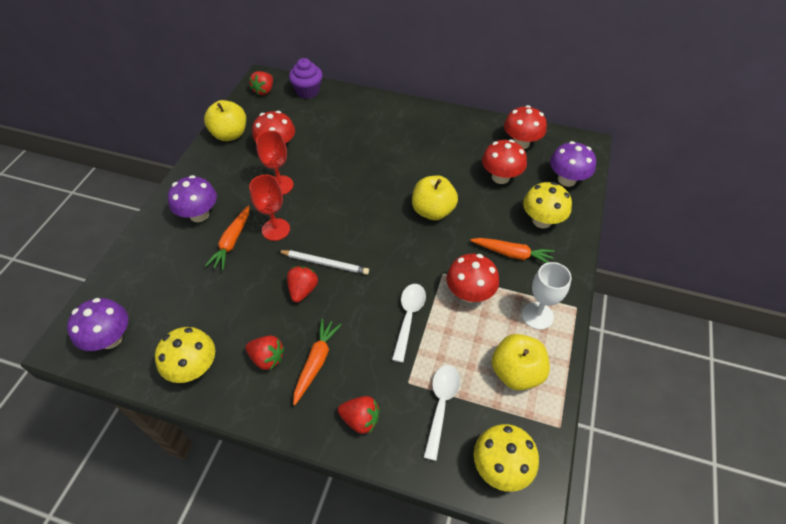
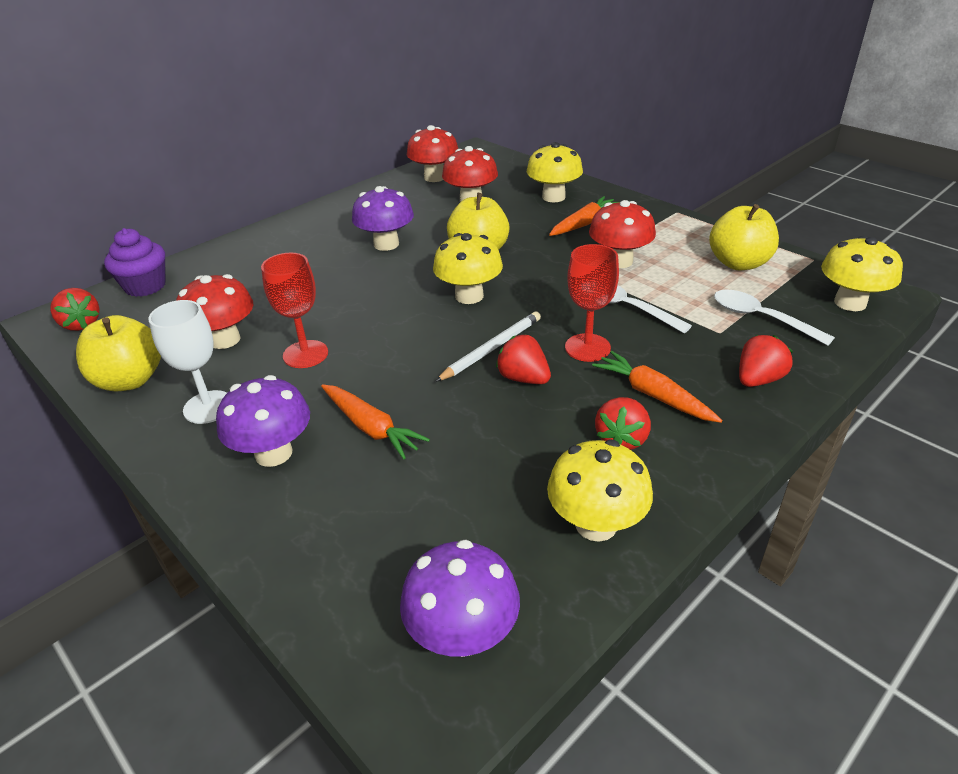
camera: 60 degrees left, 15 degrees down
(267, 358) = (621, 439): red strawberry -> red strawberry turned 150 degrees clockwise
(276, 229) = (389, 378): red goblet -> red goblet (587, 348)
(375, 229) = (469, 296): none -> yellow mushroom
(537, 315) = (674, 233): white goblet -> white goblet (208, 407)
(566, 180) = (512, 171): purple mushroom -> purple mushroom (386, 244)

